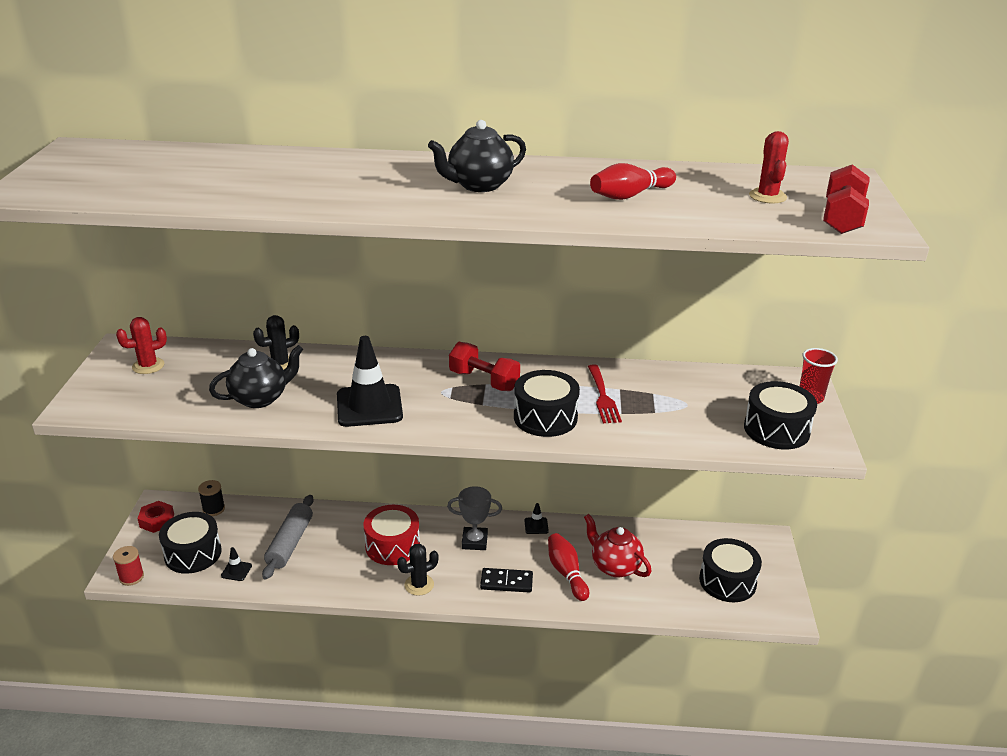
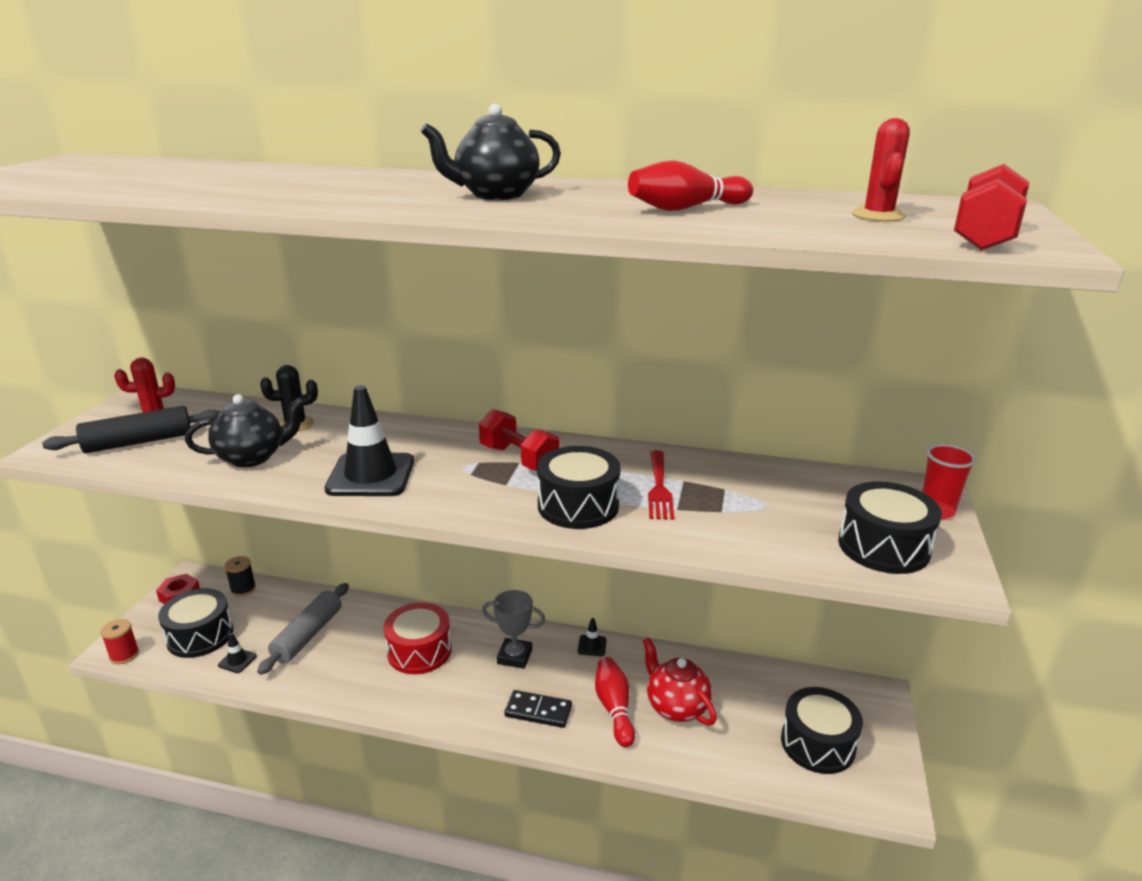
camera: 10 degrees right, 5 degrees down
(151, 392) = (139, 442): none -> black rolling pin
(419, 585) = (434, 702): black cactus -> none

